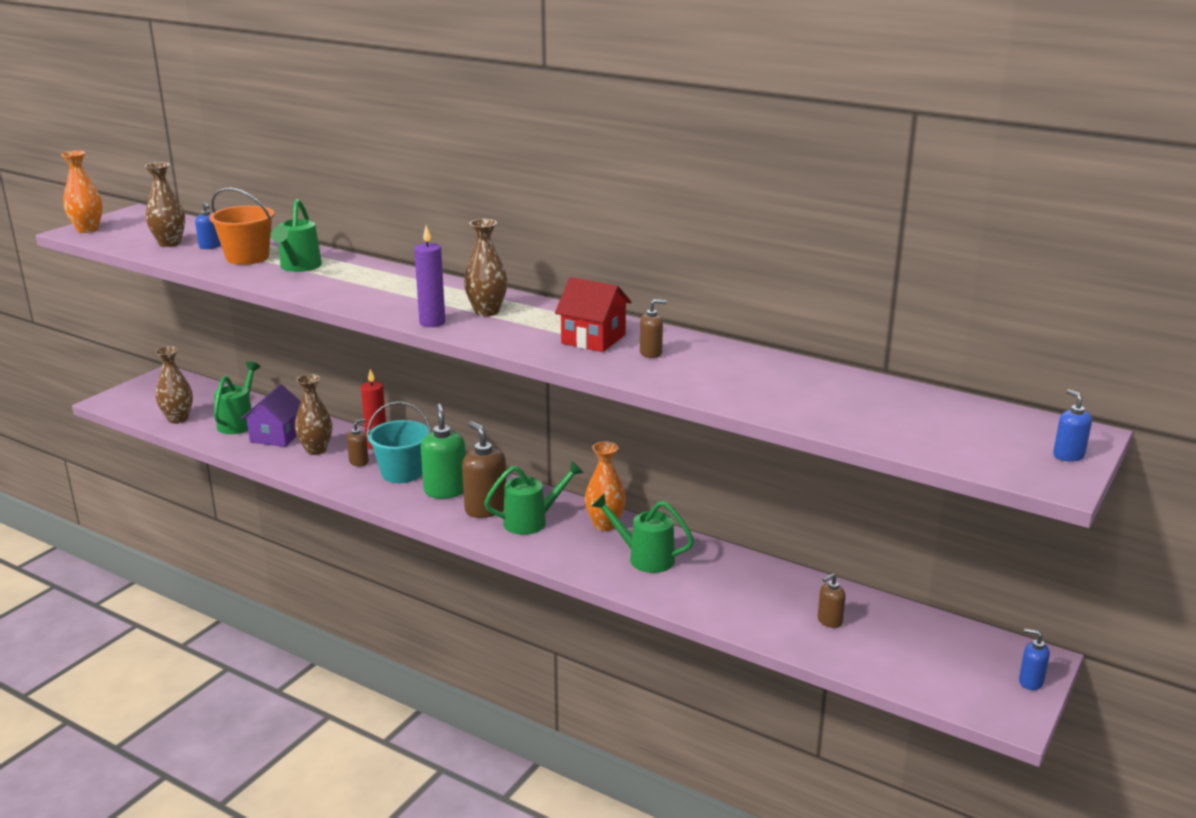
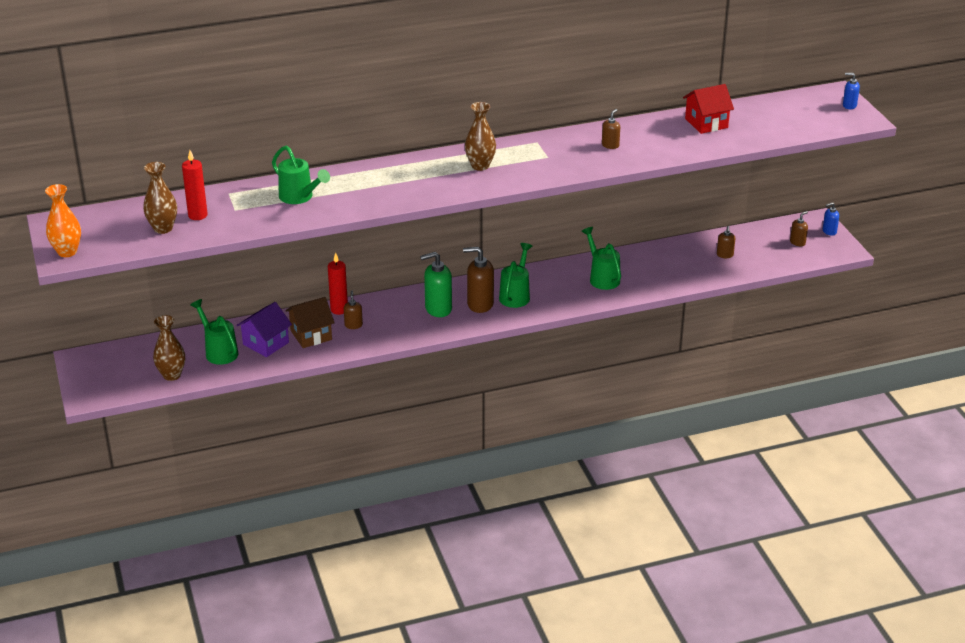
camera: 50 degrees left, 10 degrees up
(210, 246) = (197, 215): blue soap dispenser -> red candle
(247, 257) = (247, 209): orange bucket -> none
(276, 436) = (266, 343): purple house -> purple house turned 75 degrees clockwise
(316, 450) = (311, 335): brown vase -> brown house
(402, 473) = (392, 315): turquoise bucket -> none
(432, 323) = (472, 188): purple candle -> none
(445, 491) = (438, 309): green soap dispenser -> green soap dispenser turned 45 degrees counterclockwise
(593, 339) = (568, 152): red house -> red house (706, 123)
(605, 525) = (552, 274): orange vase -> none
(645, 558) = (602, 278): green watering can -> green watering can turned 90 degrees clockwise
(957, 666) = (797, 242): none -> brown soap dispenser

